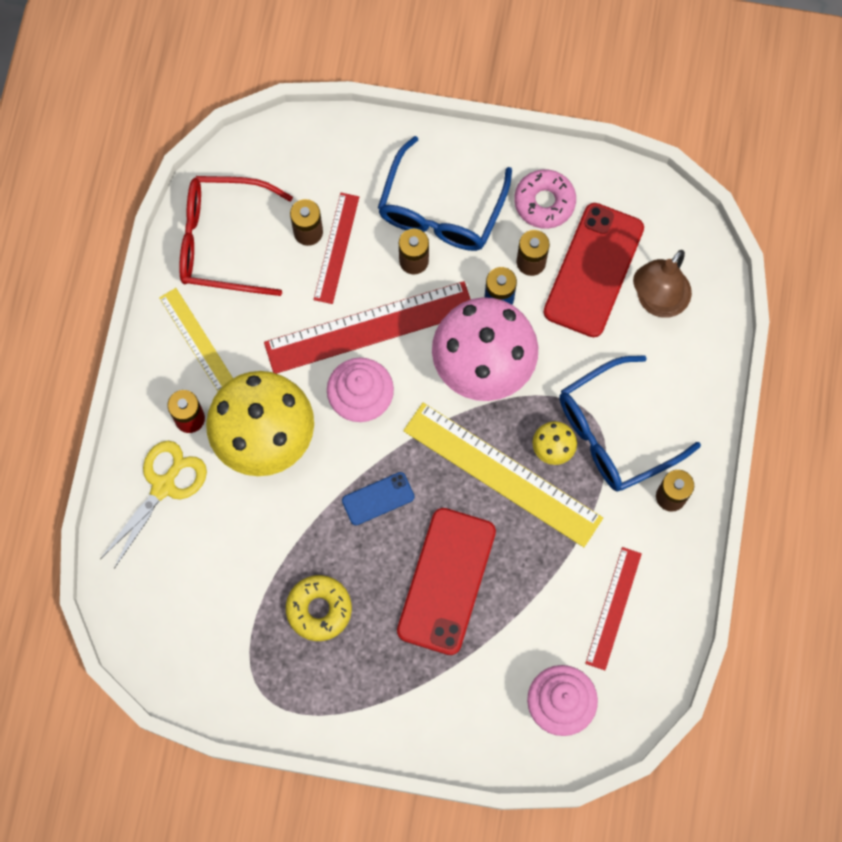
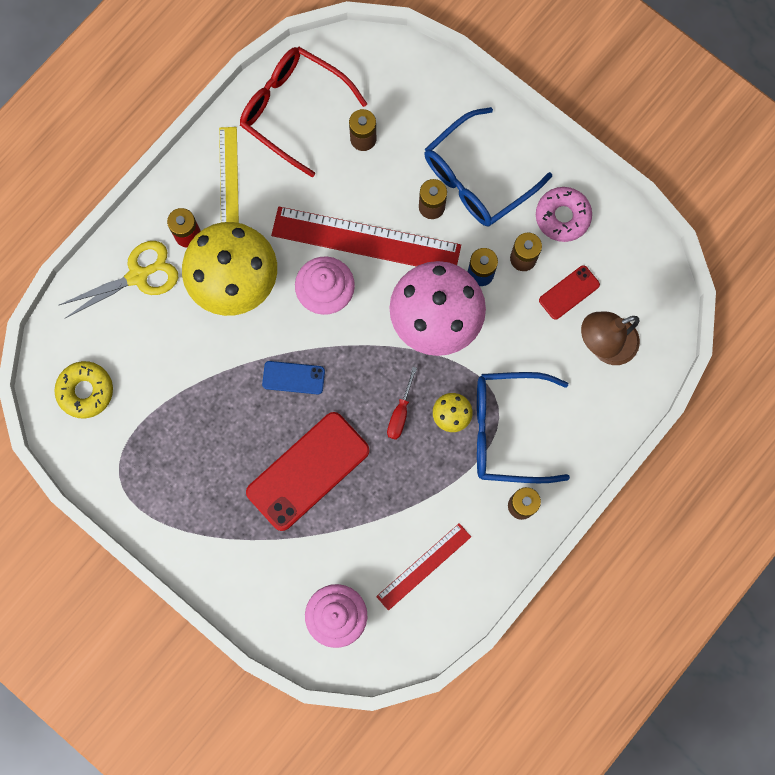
camera: 30 degrees right, 5 degrees up
(319, 609) = (199, 437): yellow donut -> yellow donut (85, 391)
(336, 248) = (377, 163): red ruler -> none
(502, 474) = (400, 413): yellow ruler -> red screwdriver
(594, 270) = (569, 292): red phone -> red phone, size x0.50

